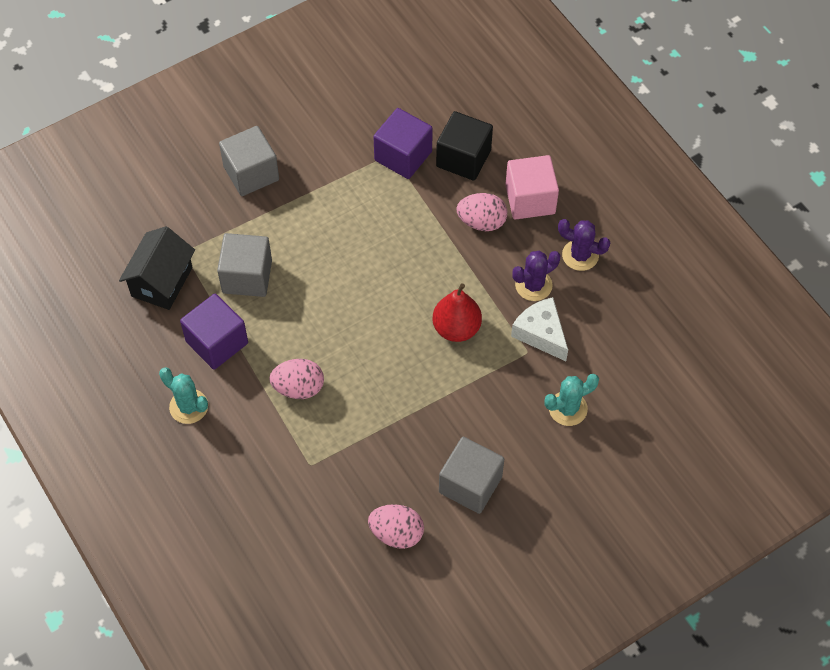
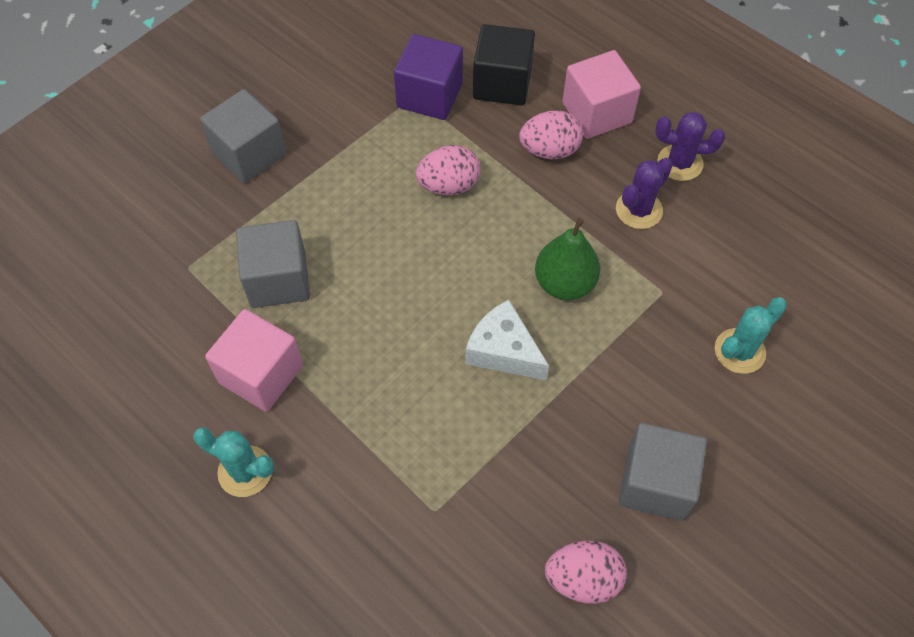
camera: 15 degrees left, 0 degrees up
(162, 282) = (167, 312): black house -> none
(217, 342) = (261, 374): purple cube -> pink cube
(298, 388) = (387, 408): pink egg -> pink egg (448, 185)
(456, 328) = (564, 283): red pear -> green pear
(541, 334) = (670, 266): white cheese -> white cheese (503, 351)

